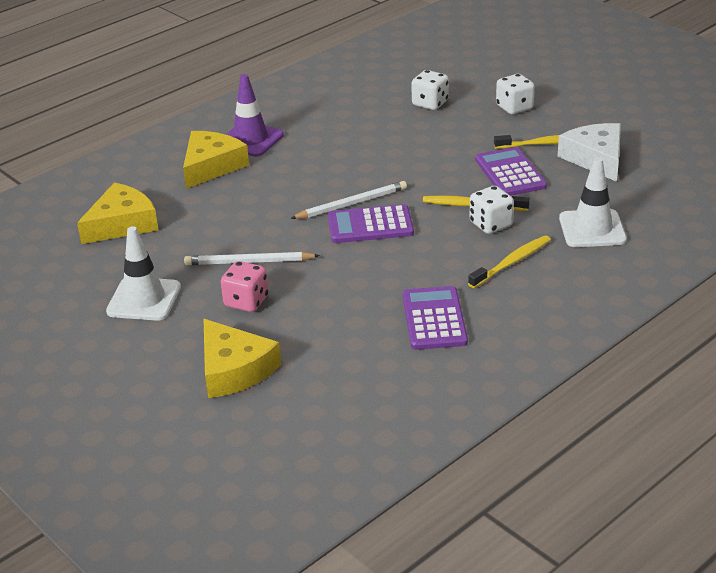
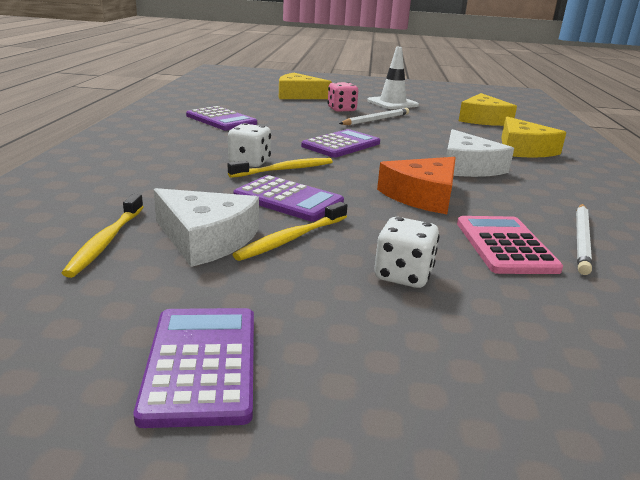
camera: 135 degrees right, 10 degrees down
(250, 140) = (551, 169): purple traffic cone -> none
(314, 162) = (467, 167): none -> white cheese
(351, 204) = (380, 152): white pencil -> white pencil (582, 240)
(409, 148) = (422, 196): none -> orange cheese
(430, 103) = (505, 246): white dice -> pink calculator
(511, 262) = (201, 147): yellow toothbrush -> yellow toothbrush (106, 241)
(592, 229) = (150, 177): white traffic cone -> none
(645, 104) = (201, 364): none -> purple calculator

